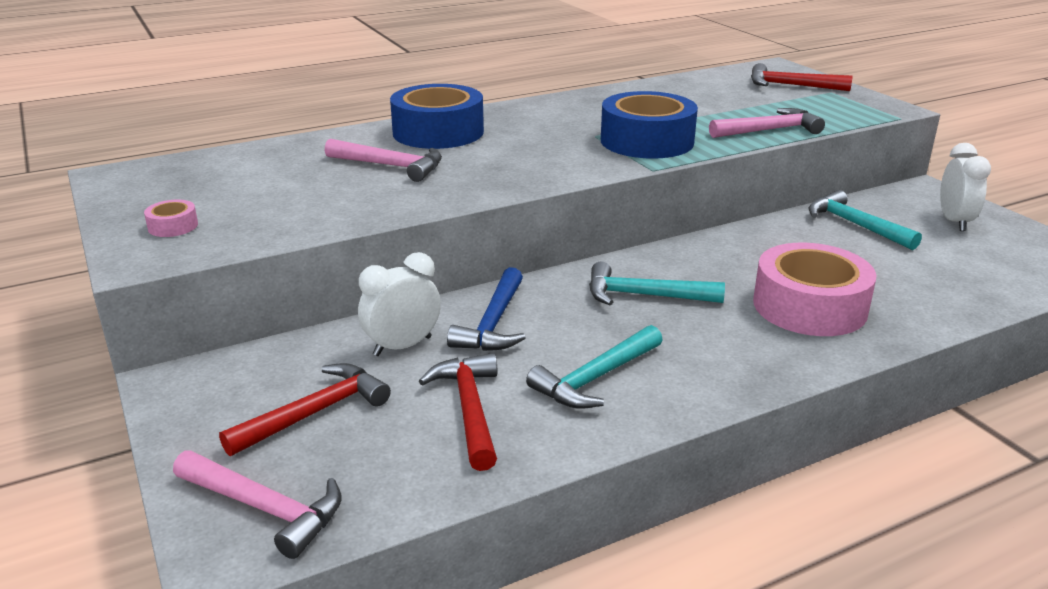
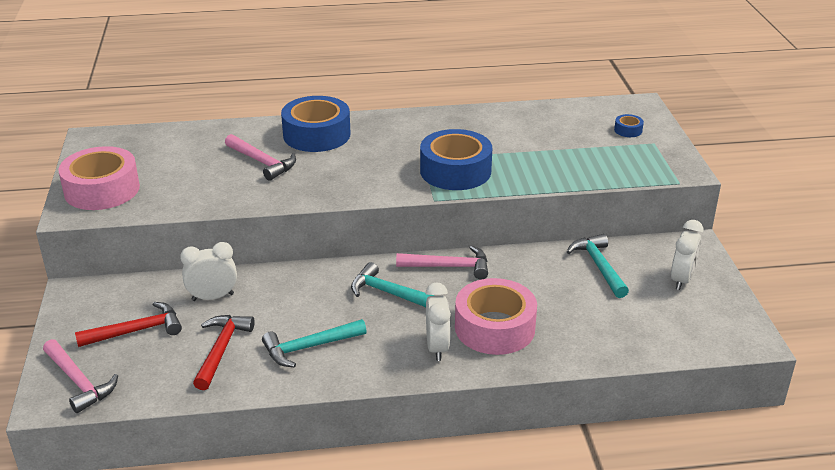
camera: 20 degrees right, 5 degrees up
(173, 226) = (102, 190): pink tape -> pink tape, size x2.41
(493, 323) = (278, 293): blue hammer -> none
(763, 342) = (437, 347): none -> white clock
(769, 130) = (558, 177): pink hammer -> pink hammer (449, 267)
(791, 86) = (628, 130): red hammer -> blue tape

